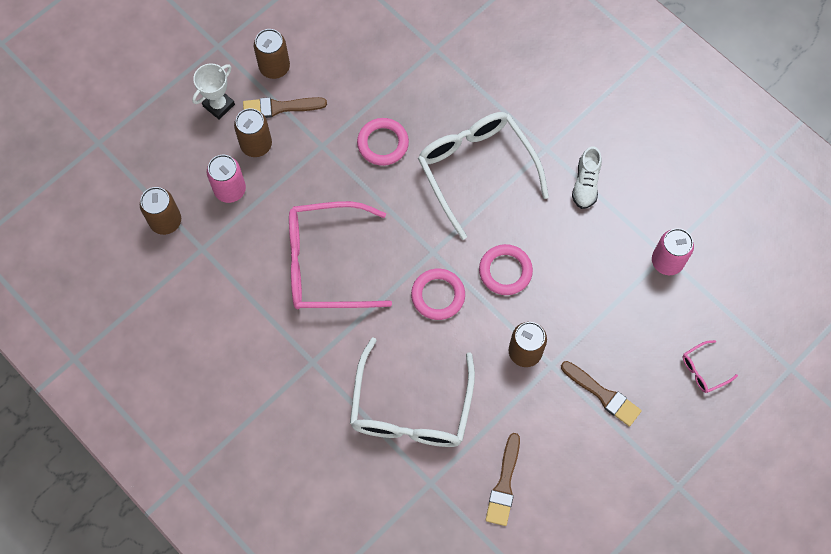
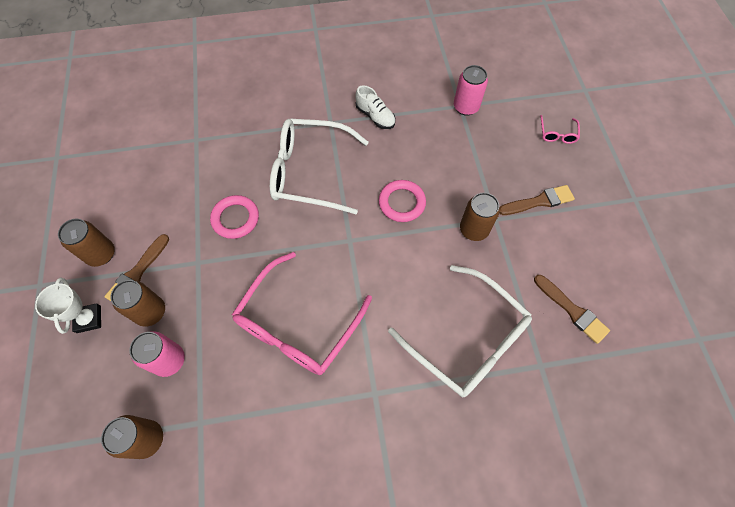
camera: 55 degrees left, 5 degrees down
(438, 295) = (387, 259): pink ring -> none

